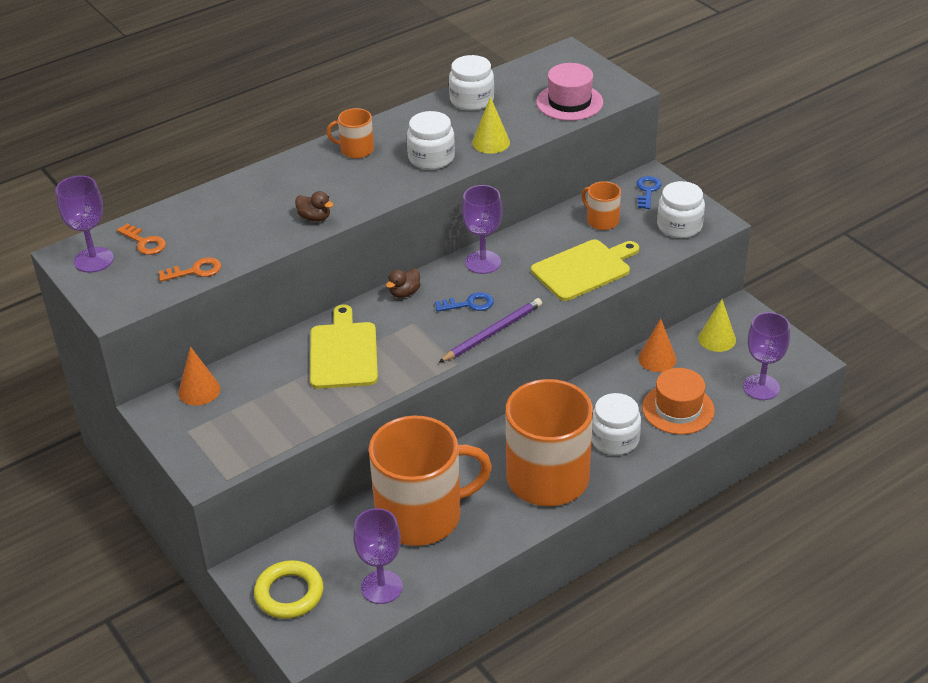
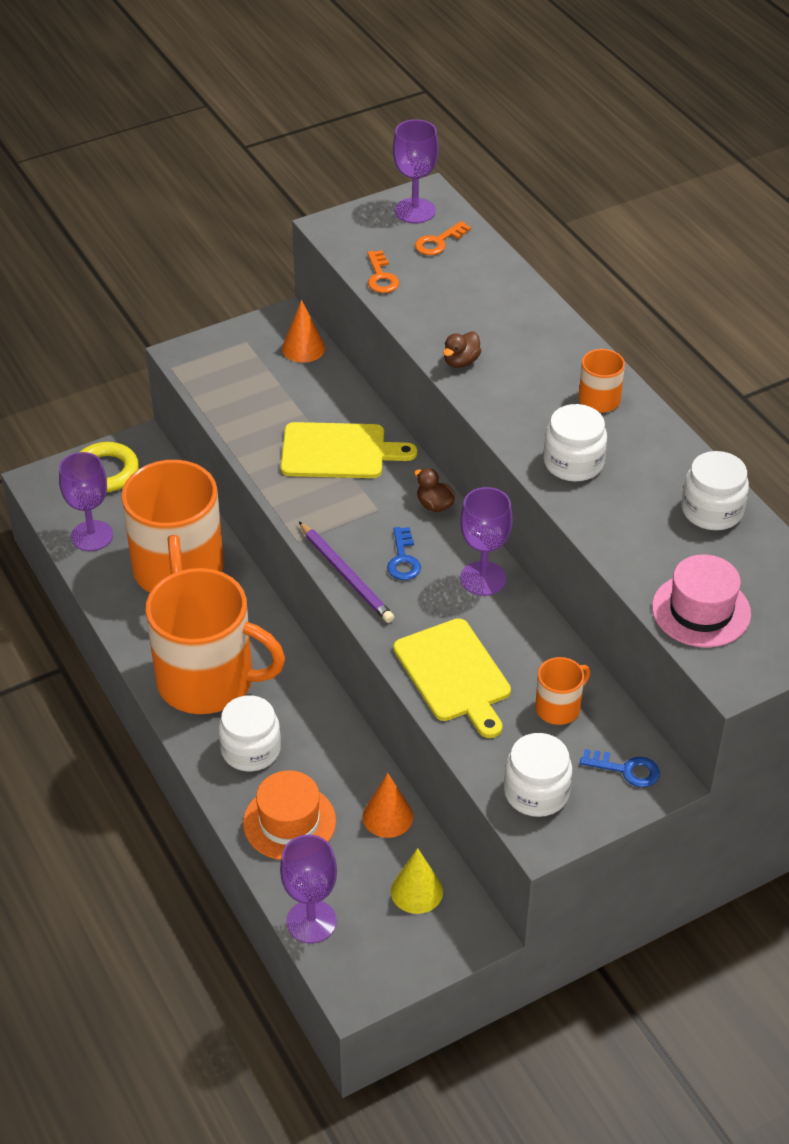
camera: 95 degrees right, 5 degrees up
(491, 142) = (604, 520): yellow cone -> none

